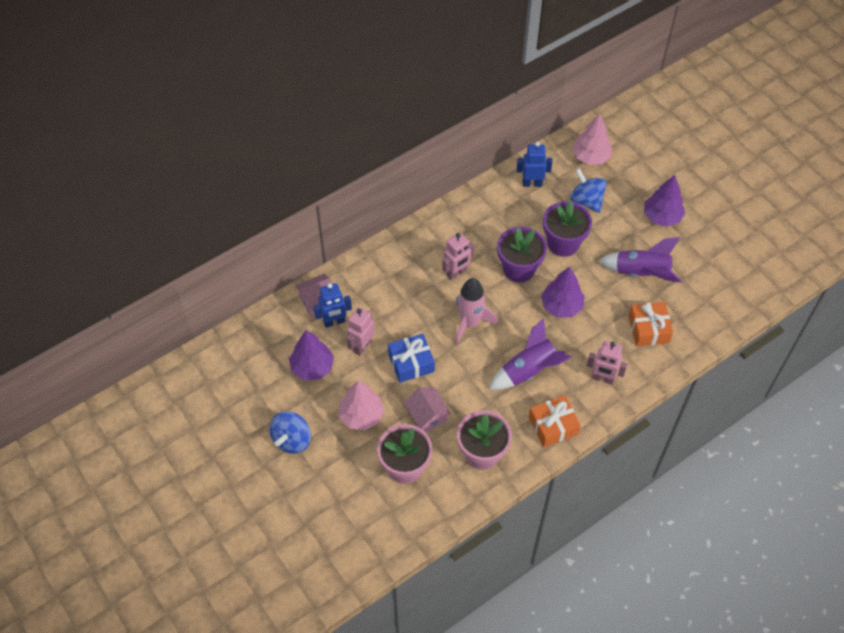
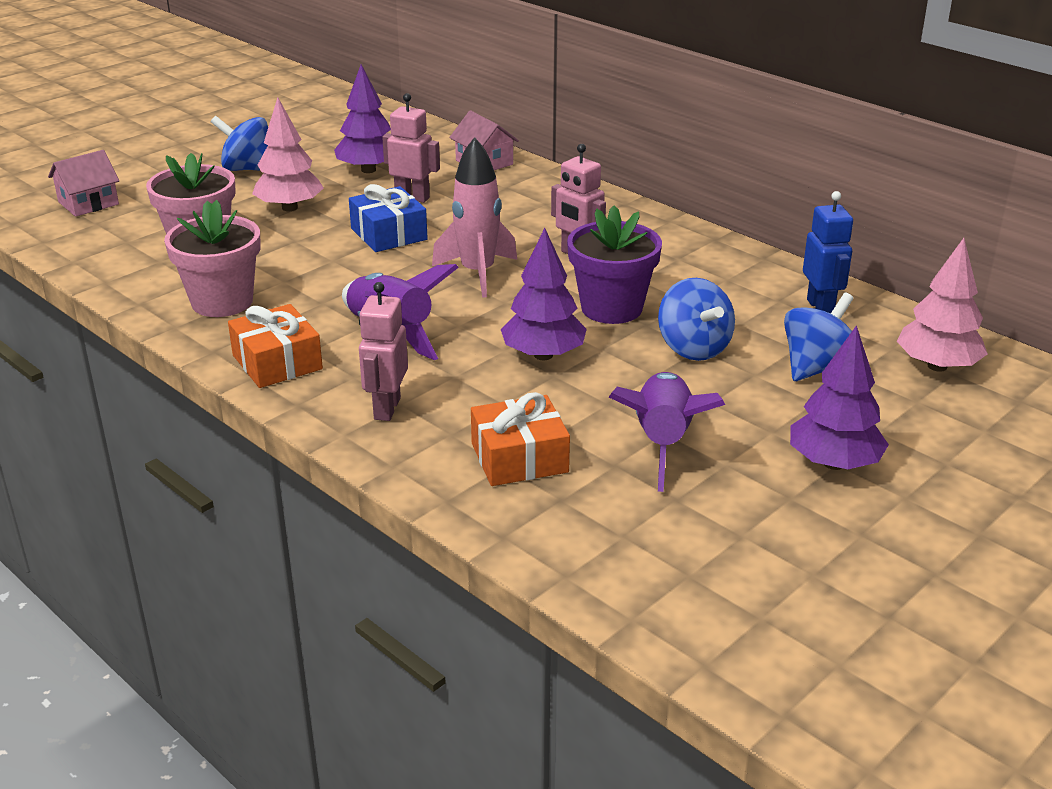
camera: 80 degrees right, 25 degrees down
(334, 322) = (450, 176): blue robot -> none
(427, 416) = (292, 253): pink house -> pink house (88, 203)
(563, 243) = (693, 348): purple flower pot -> blue spinning top

